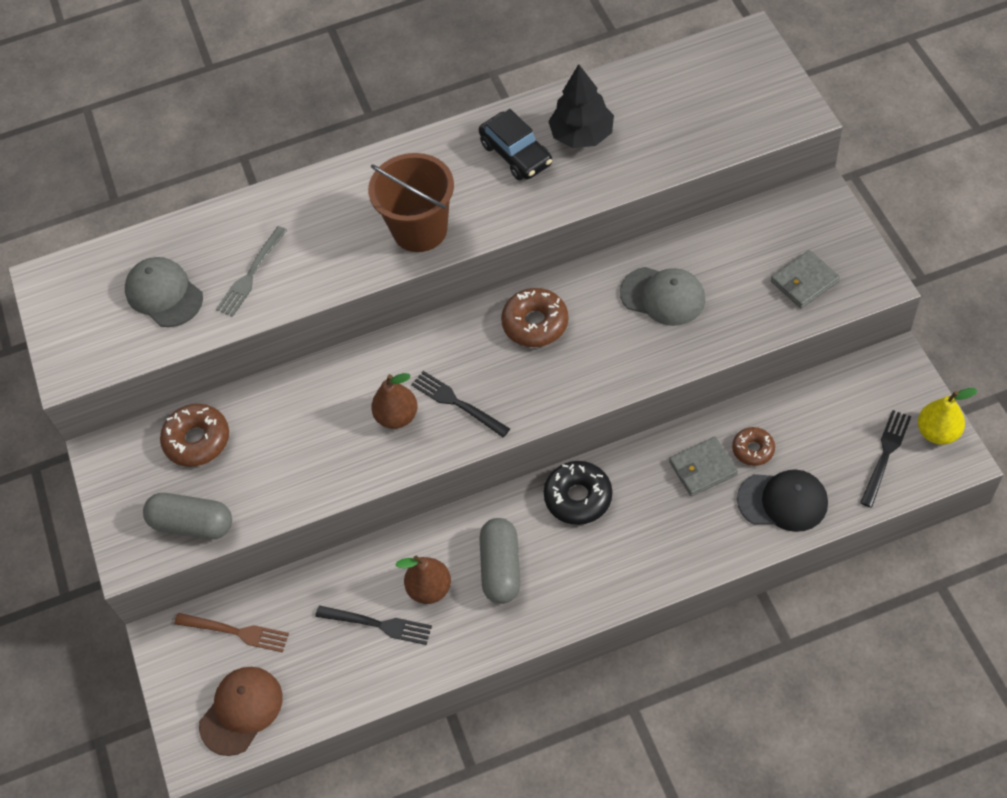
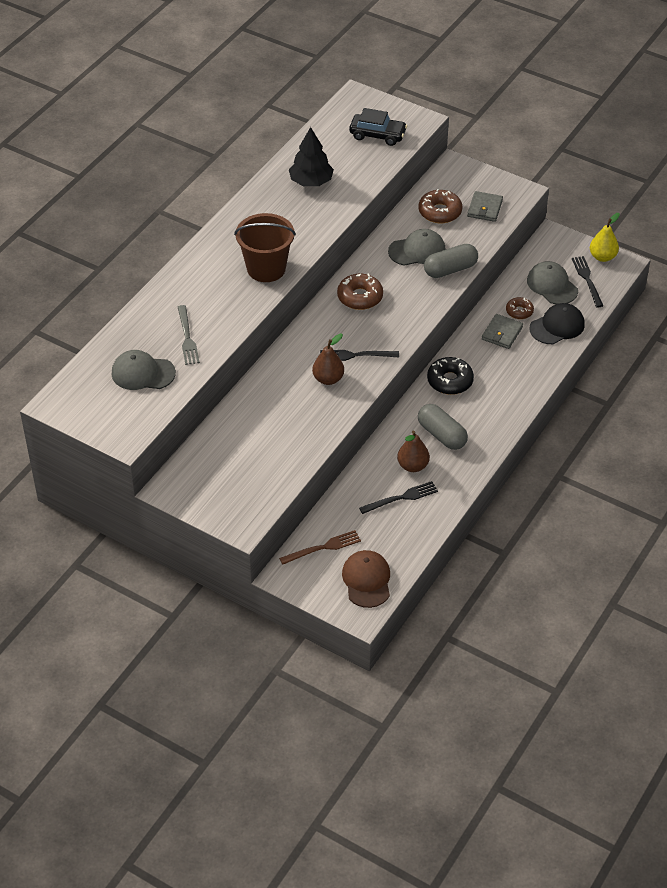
camera: 45 degrees left, 10 degrees down
(192, 524) = (263, 491): grey capsule -> grey capsule (450, 269)
(197, 440) = (220, 451): brown donut -> brown donut (440, 212)
(516, 154) = (283, 207): black car -> black car (377, 135)
(830, 436) = (552, 285): none -> grey cap

